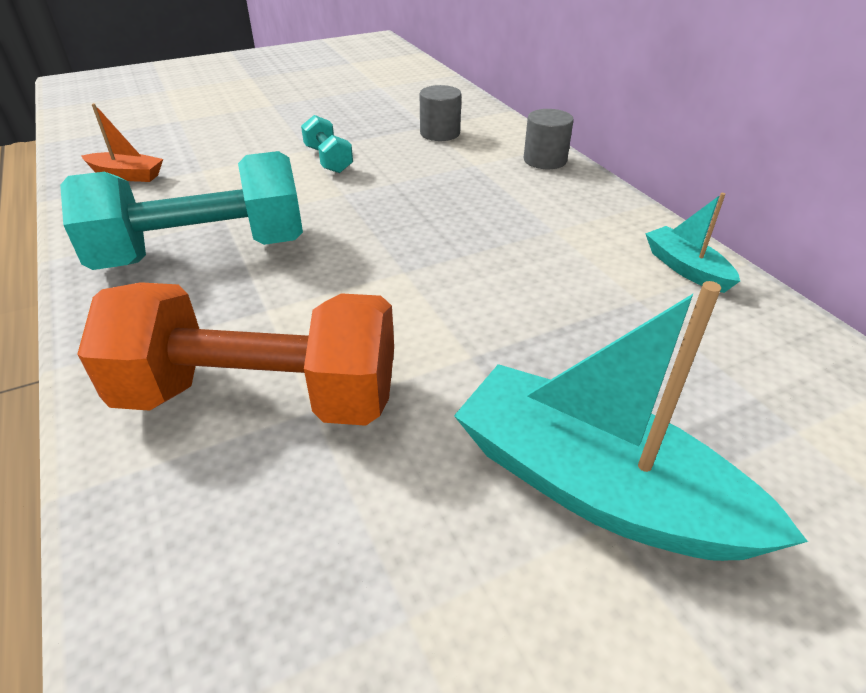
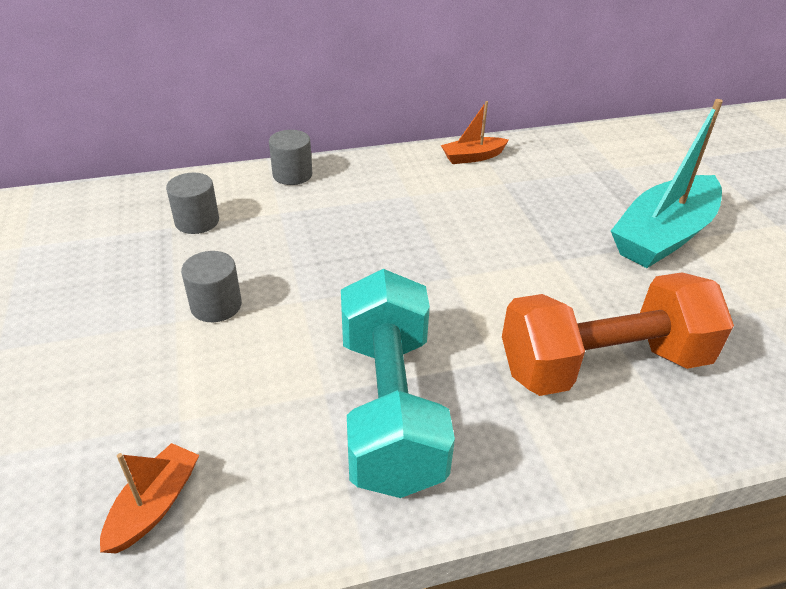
camera: 80 degrees left, 0 degrees up
(260, 397) = (603, 364): orange dumbbell -> orange dumbbell turned 60 degrees clockwise
(328, 160) = (216, 305): turquoise dumbbell -> grey cylinder
(686, 268) = (473, 157): turquoise boat -> orange boat

